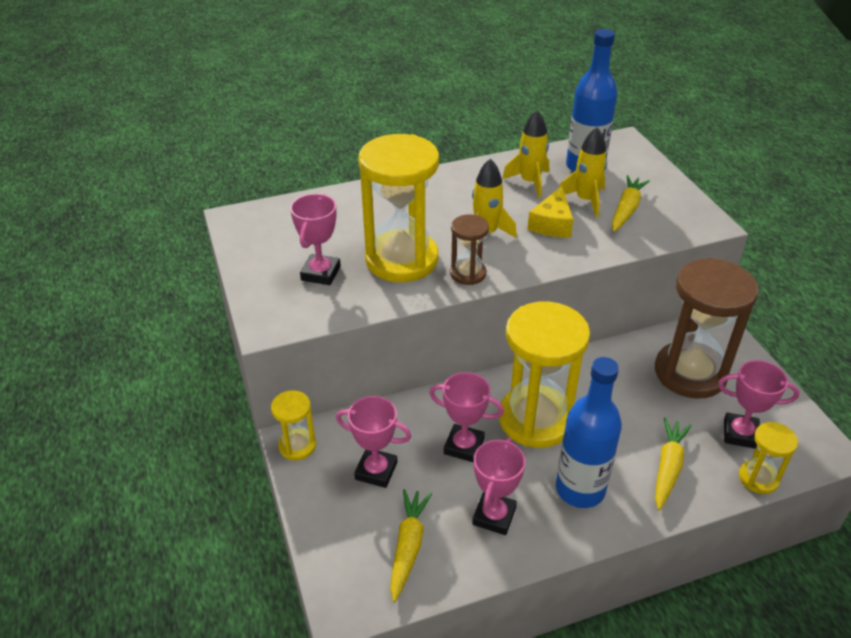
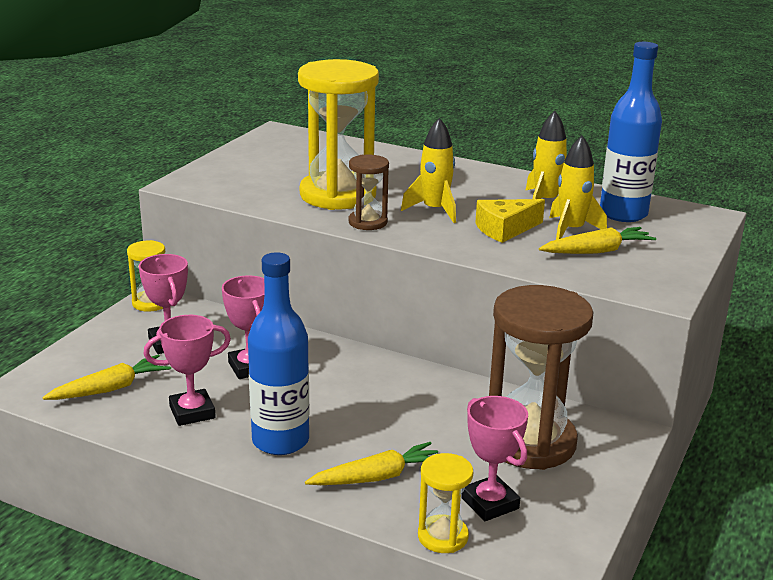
camera: 45 degrees right, 15 degrees down
(321, 273) = (268, 177): pink trophy -> none
(536, 419) = (333, 386): yellow hourglass -> none

